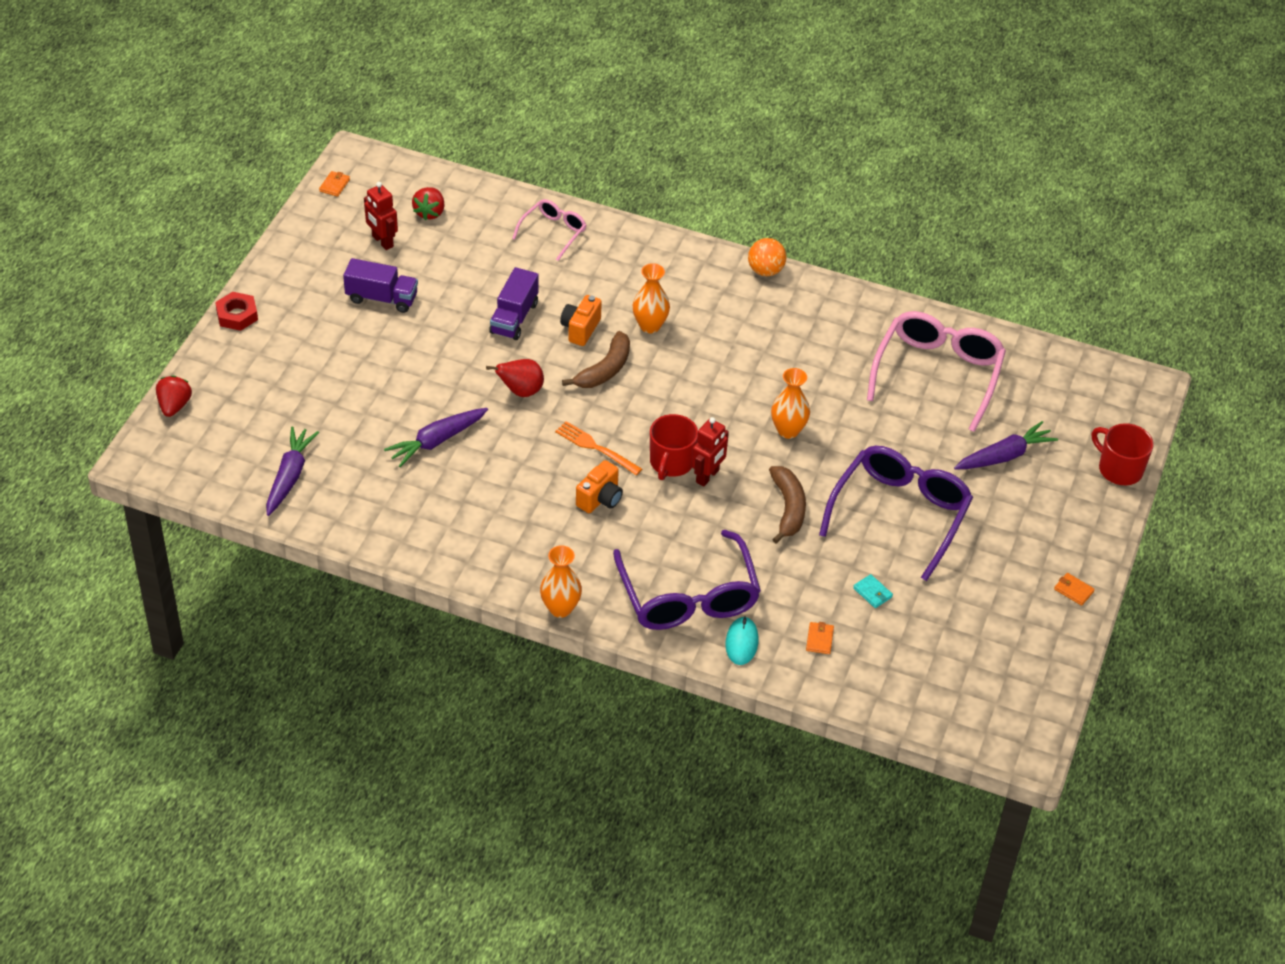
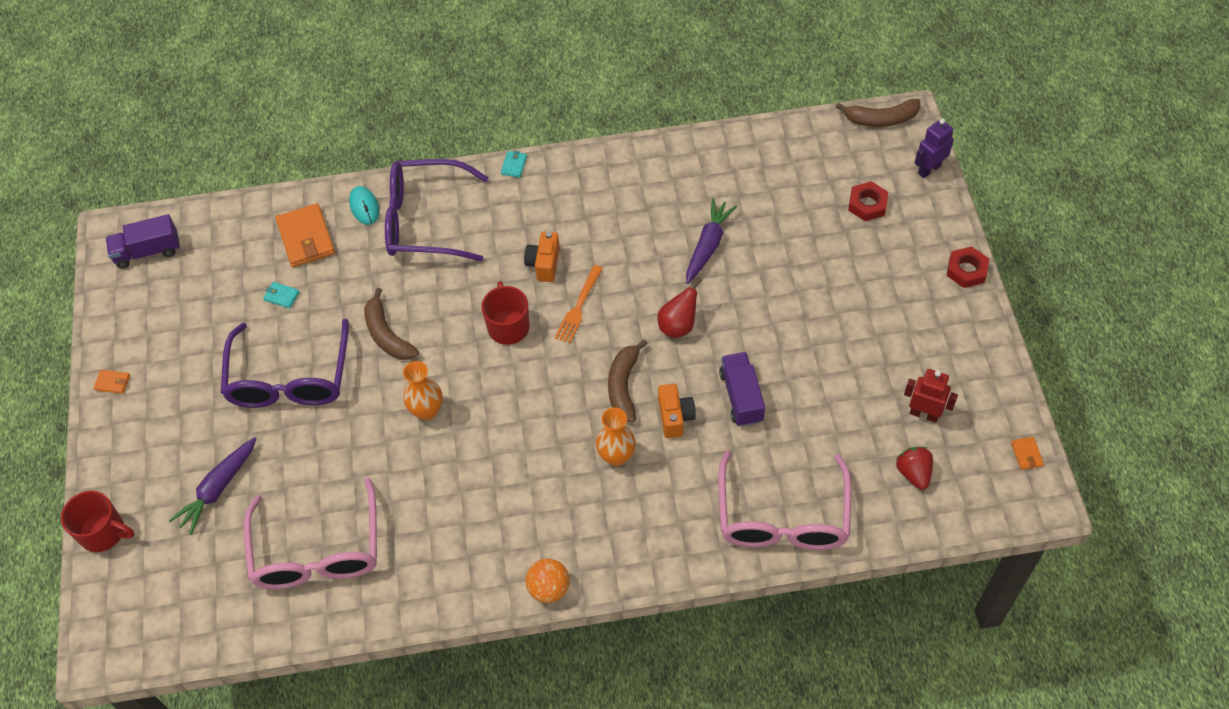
camera: 155 degrees right, 10 degrees up
(166, 470) = (881, 119): none -> brown banana
(174, 406) = (929, 169): red strawberry -> purple robot
(261, 404) = (867, 204): none -> red nut
(290, 476) = (790, 160): purple carrot -> none
(382, 298) = (869, 353): purple truck -> purple truck (148, 251)
(553, 232) = (782, 517): pink glasses -> pink glasses, size x1.89
(560, 608) = (514, 165): orange vase -> turquoise wallet
(595, 448) = (579, 307): orange fork -> orange fork turned 105 degrees clockwise
(688, 597) = (424, 221): purple glasses -> purple glasses turned 45 degrees counterclockwise
(707, 476) = (470, 329): red robot -> none
(819, 639) = (306, 238): orange wallet -> orange wallet, size x2.15

